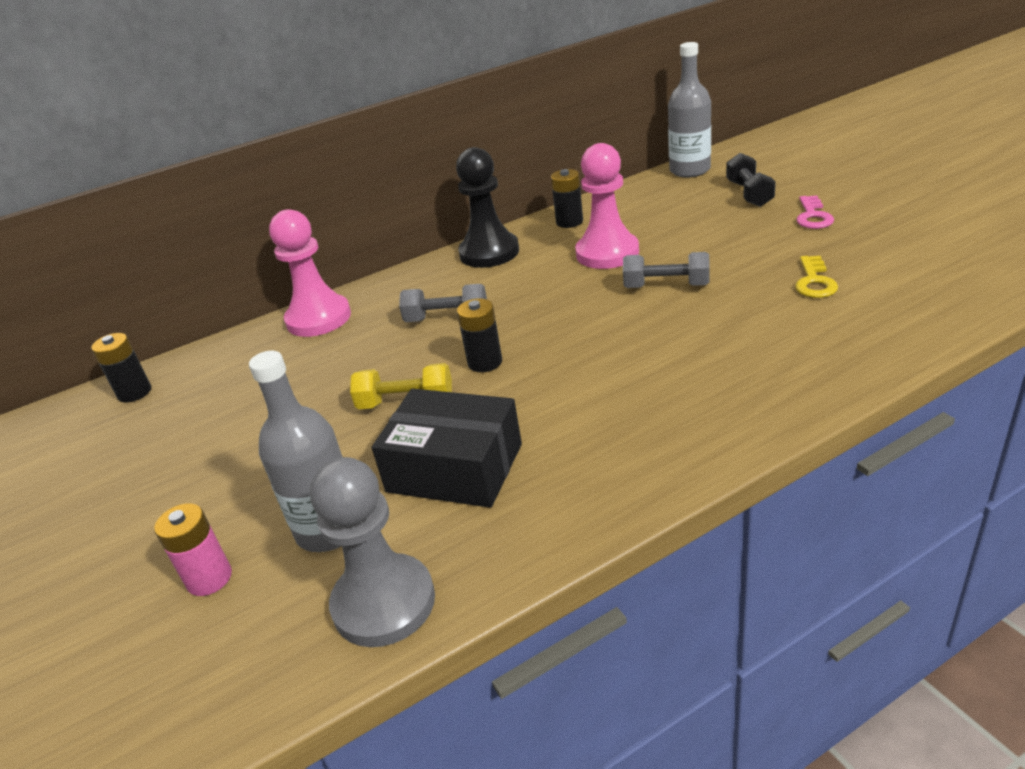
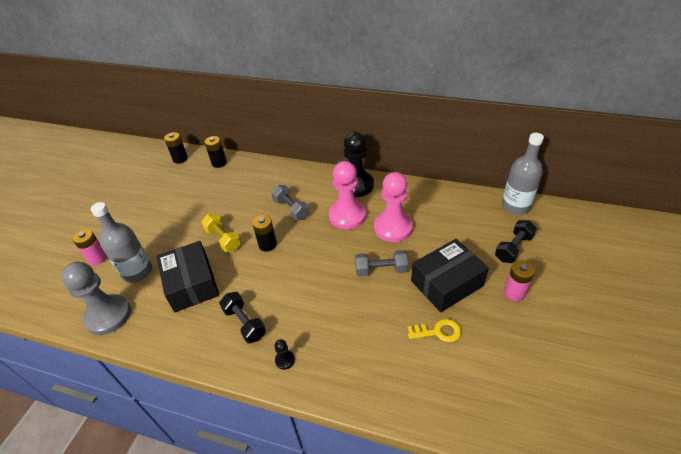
camera: 45 degrees right, 10 degrees up
(318, 318) = (261, 170): pink pawn -> pink pawn (347, 216)
(569, 222) = (411, 194): black battery -> black battery (219, 163)
(612, 434) = (244, 323): none -> black dumbbell
(666, 286) = (381, 270): grey dumbbell -> grey dumbbell turned 60 degrees counterclockwise
(727, 417) = (285, 360): none -> black pawn
(747, 250) = (446, 283): none -> black box
(813, 216) = (514, 292): pink key -> pink battery
(814, 282) = (438, 332): yellow key -> yellow key turned 150 degrees counterclockwise

